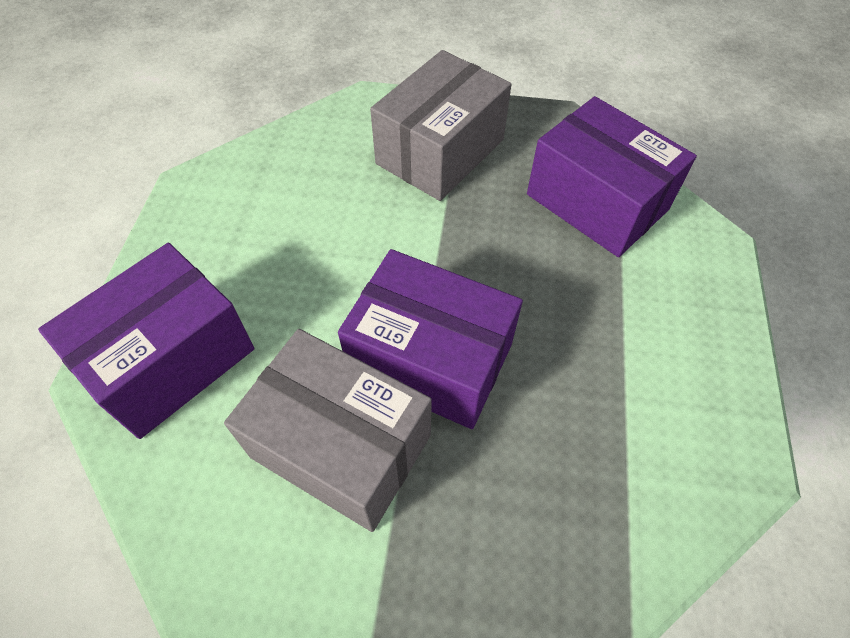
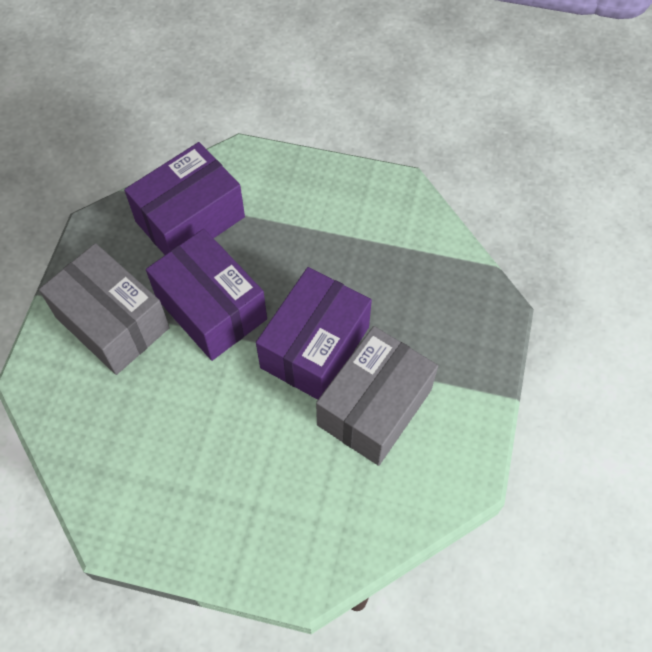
camera: 85 degrees left, 5 degrees up
(170, 360) = (296, 530): purple box -> purple box (211, 308)

